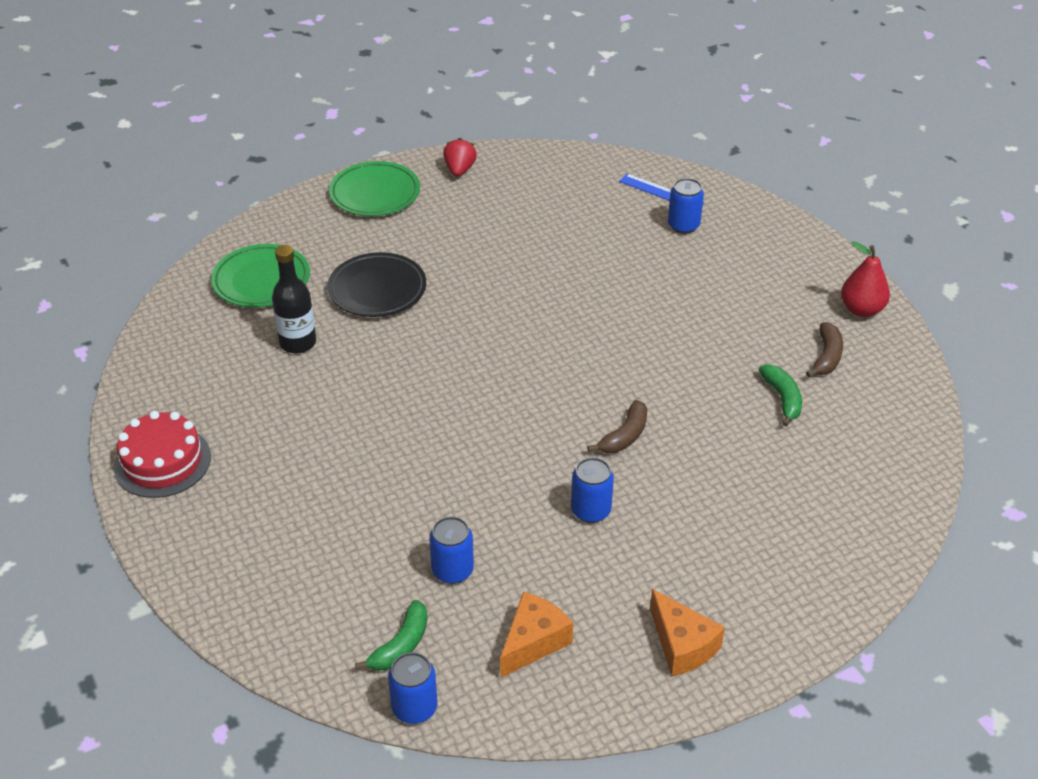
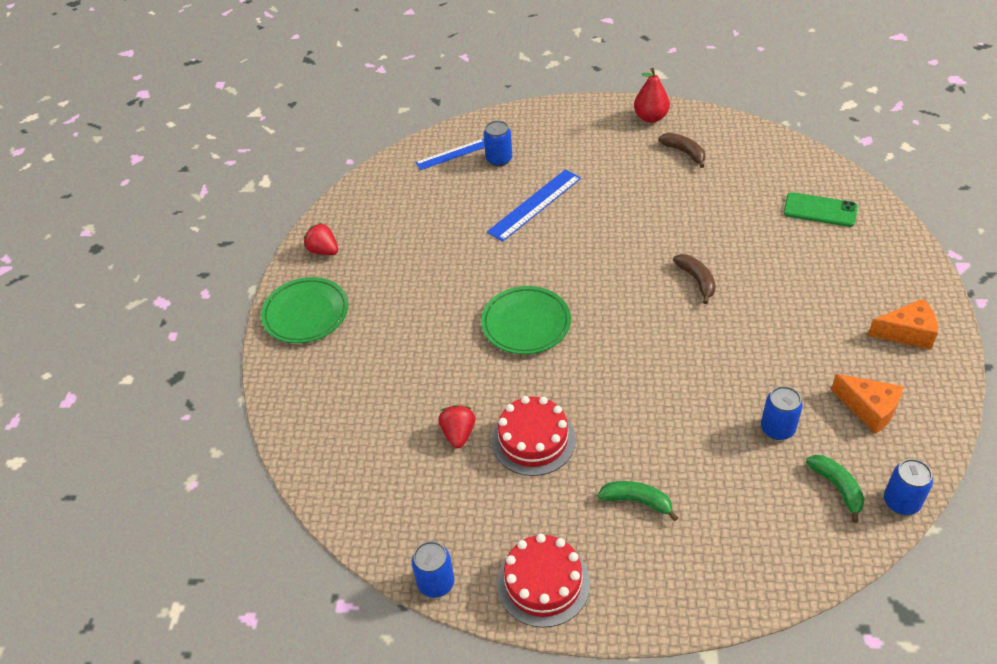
camera: 55 degrees left, 5 degrees up
(261, 281) = (357, 431): green plate -> green plate (526, 324)
(298, 343) = (458, 434): black bottle -> red strawberry
(321, 394) = (533, 440): none -> red cake
(377, 290) = (432, 357): black plate -> none
(533, 642) = (869, 409): orange cheese -> orange cheese turned 150 degrees clockwise
(591, 510) = (759, 328): blue can -> blue can (436, 583)
(637, 276) = (534, 205): none -> blue ruler
(782, 399) = (710, 189): green banana -> green banana (637, 501)
(832, 504) = (820, 210): none -> green phone

